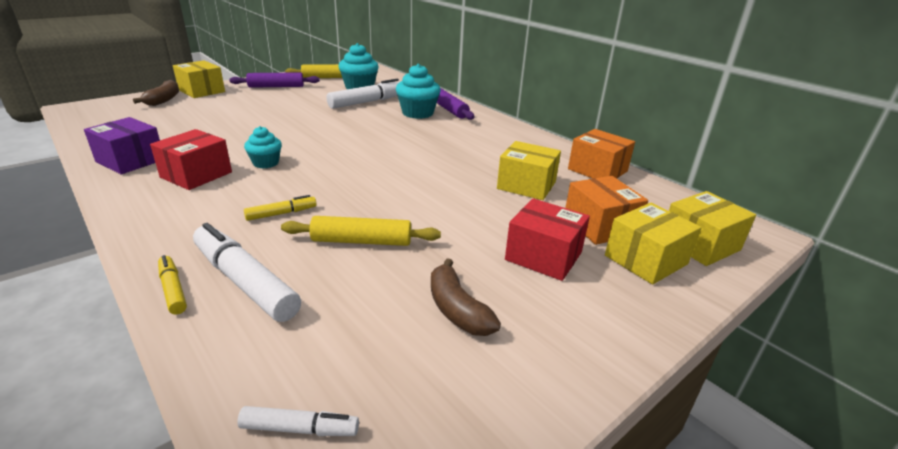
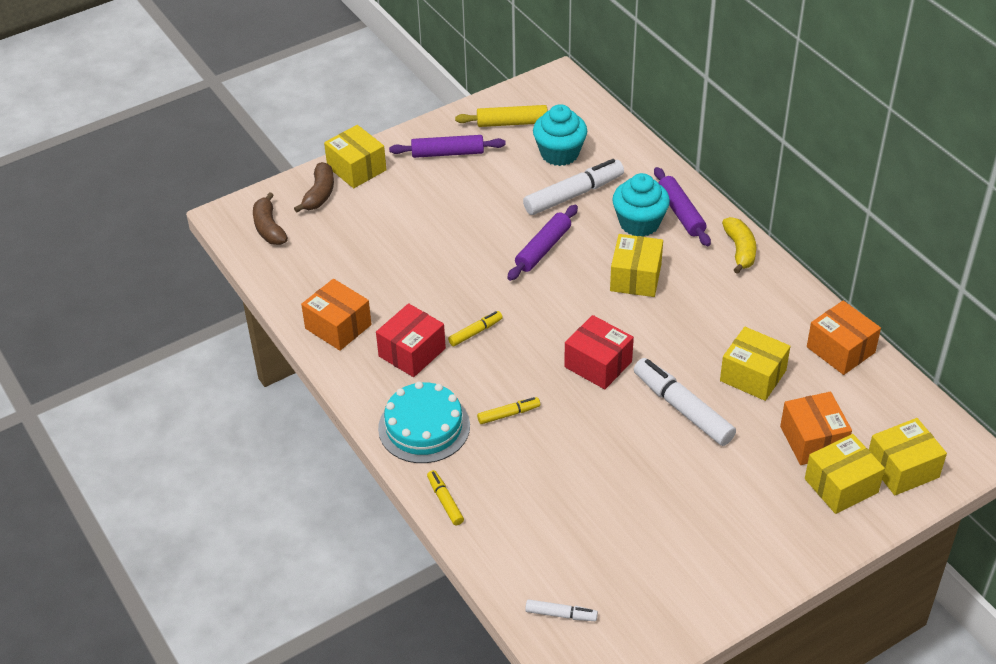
camera: 10 degrees right, 15 degrees up
(130, 160) = (338, 326): purple box -> orange box
(181, 225) = (424, 427): none -> turquoise cake
(245, 281) = (497, 495): white marker -> white marker (682, 408)
(266, 163) = (475, 332): turquoise cupcake -> yellow marker
(339, 123) = (543, 248): none -> purple rolling pin
(362, 241) = (586, 453): yellow rolling pin -> none
(415, 136) = (635, 277): none -> yellow box
(457, 310) = (665, 531): brown banana -> brown banana (269, 228)
(497, 124) = (740, 250): none -> yellow banana
(543, 256) = (748, 477): red box -> red box (598, 364)

